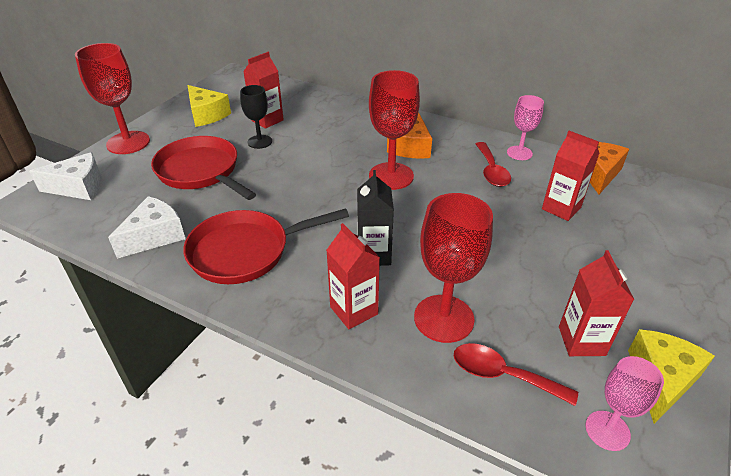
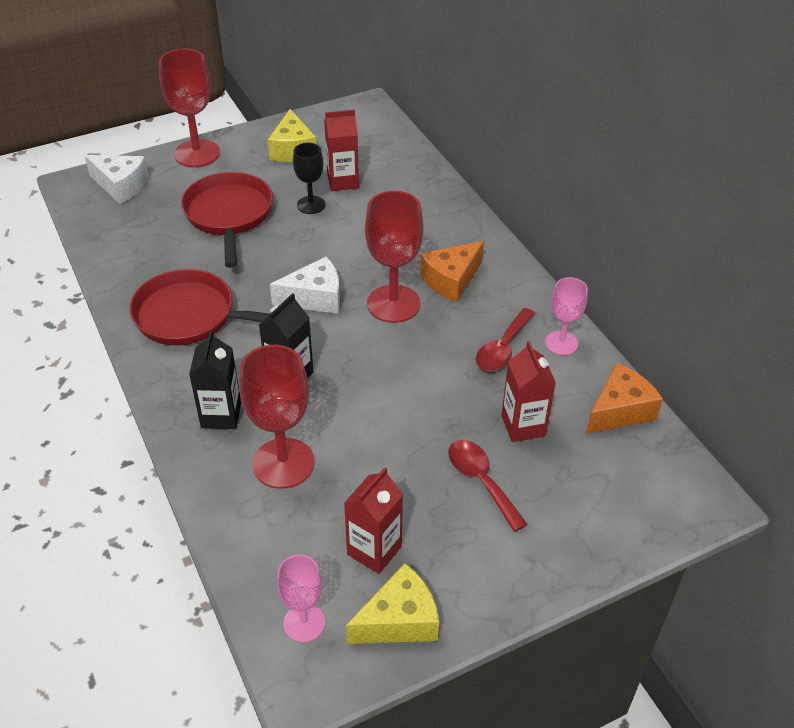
camera: 35 degrees right, 5 degrees up
(155, 236) = (137, 265): white cheese -> white cheese (315, 298)
(354, 310) = (221, 415): red carton -> black carton
(502, 375) = (275, 534): red spoon -> red spoon (481, 481)

